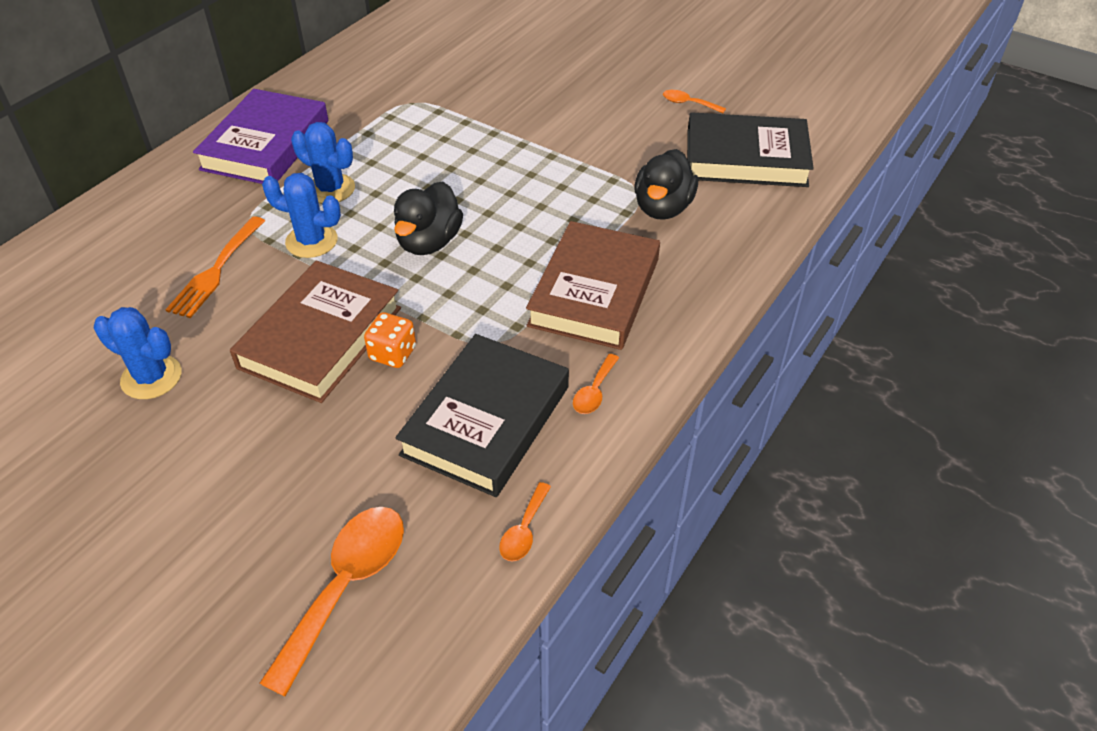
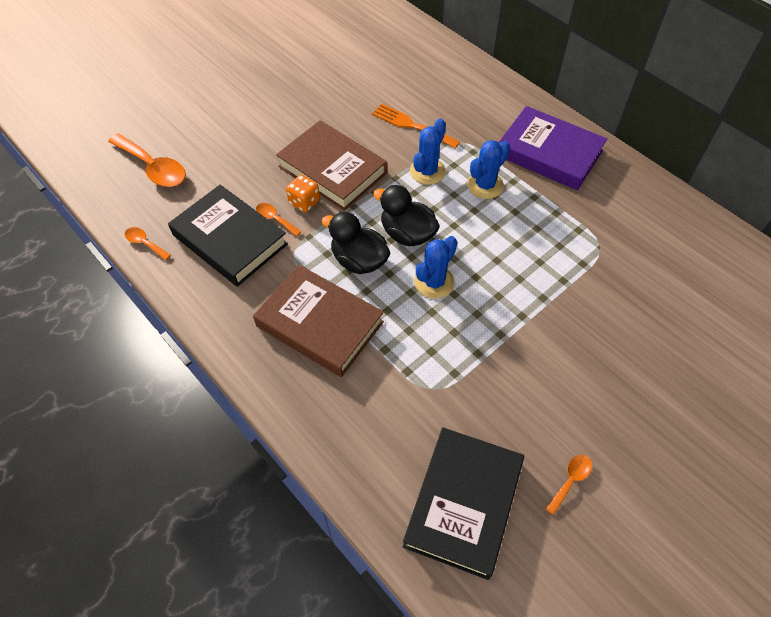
camera: 105 degrees right, 10 degrees up
(151, 377) = (329, 100): blue cactus -> blue cactus (434, 282)
(594, 392) = (226, 300): orange spoon -> orange spoon (275, 219)
(663, 208) = (405, 402): black duck -> black duck (359, 261)

